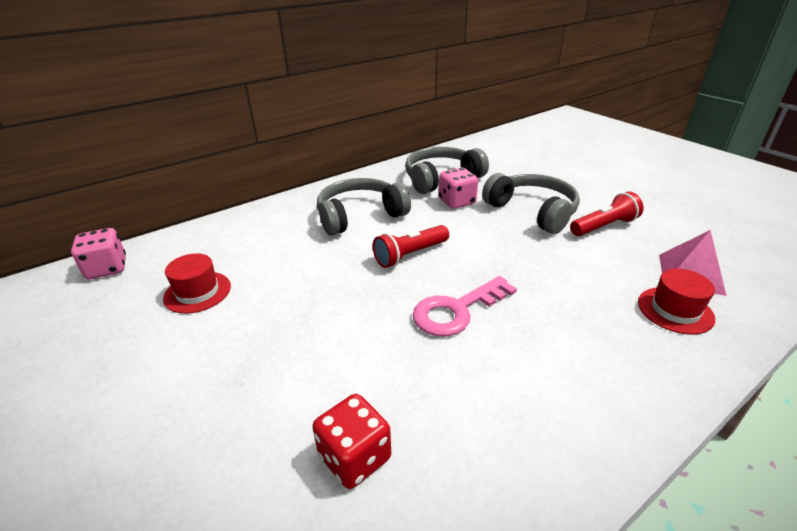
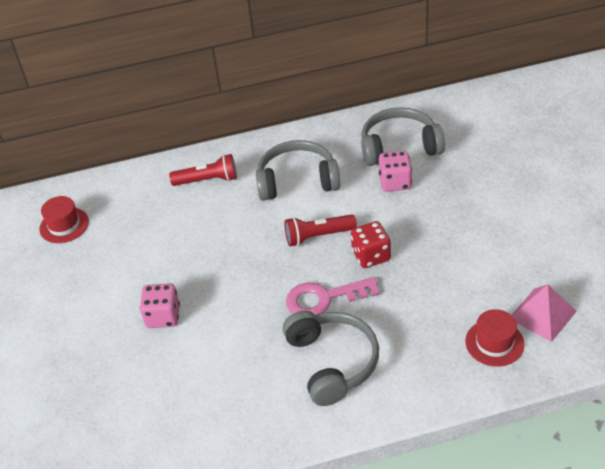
camera: 25 degrees right, 10 degrees up
(107, 268) = (85, 195): pink dice -> pink dice (163, 316)
(197, 292) = (144, 234): red hat -> red hat (64, 225)
(355, 457) = (205, 381): red dice -> red dice (371, 256)
(532, 211) = (458, 211): grey headphones -> grey headphones (332, 362)
(604, 226) = (512, 245): red flashlight -> red flashlight (207, 180)

